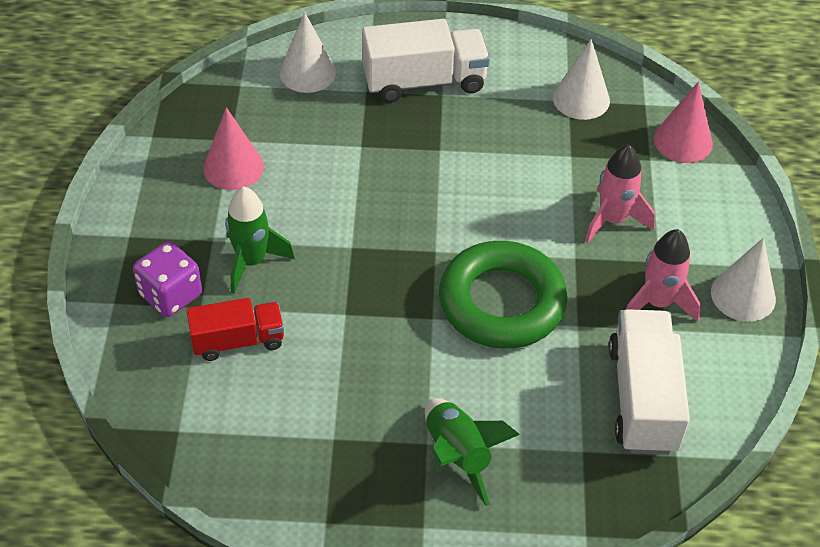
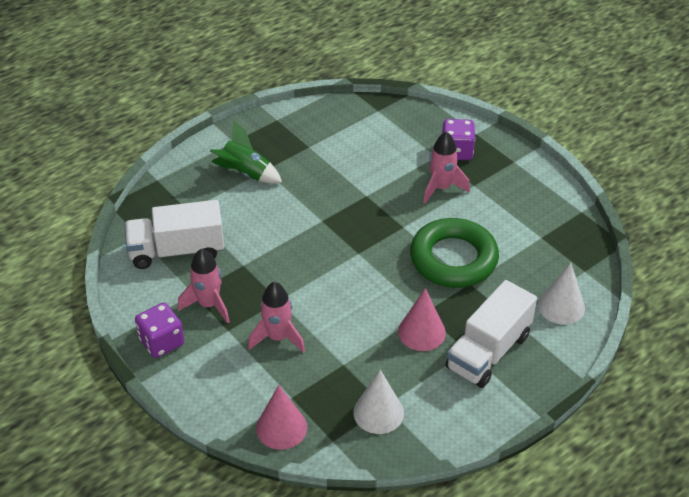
camera: 140 degrees right, 5 degrees down
(233, 167) = (517, 224): pink cone -> pink cone (421, 332)
(238, 341) = (400, 154): red truck -> none
(252, 262) = (441, 188): green rocket -> pink rocket
(501, 302) = (294, 250): green ring -> green ring (453, 259)
(642, 398) = (177, 251): white truck -> white truck turned 120 degrees clockwise
(743, 295) = (162, 342): white cone -> purple dice

